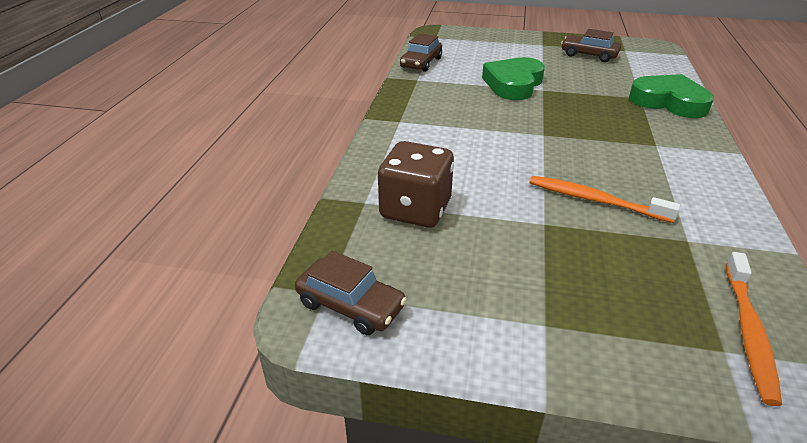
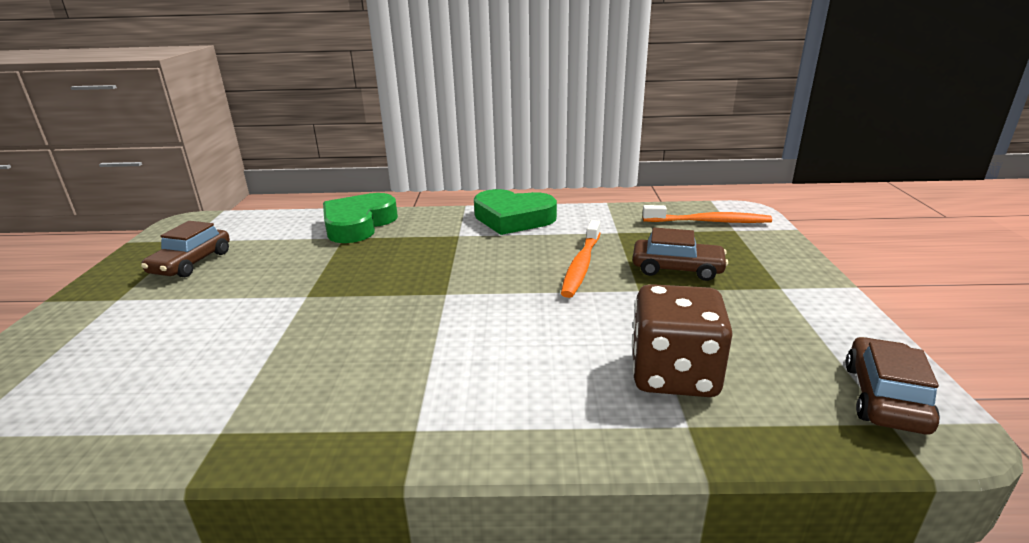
camera: 100 degrees left, 10 degrees down
(421, 63) = (125, 438): brown car -> brown car (677, 269)
(513, 84) = (280, 319): green heart -> green heart (513, 218)

